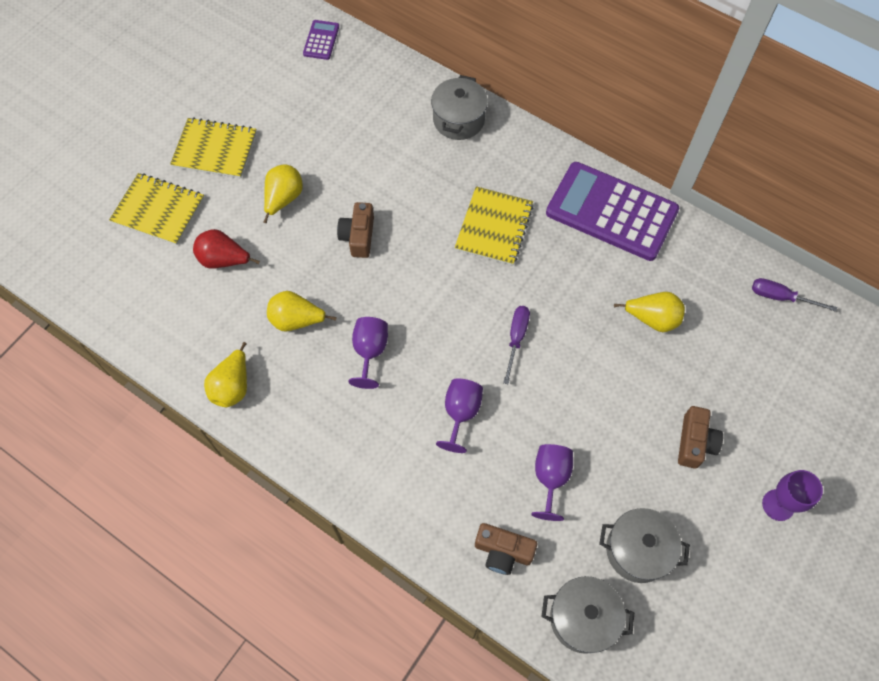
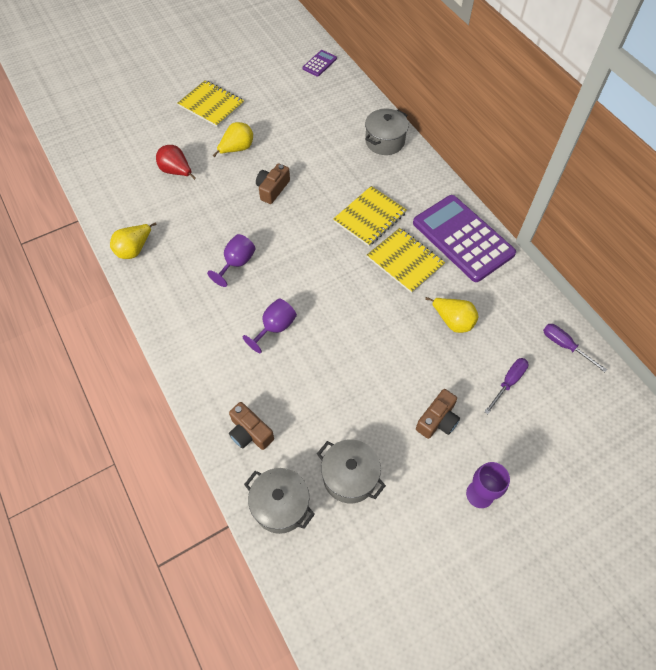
camera: 25 degrees right, 5 degrees down
(158, 210) = (154, 128): yellow notebook -> yellow notebook (405, 261)
(297, 320) = (200, 225): yellow pear -> none
(516, 338) = (343, 295): purple screwdriver -> purple screwdriver (508, 382)
(550, 478) = (313, 398): purple goblet -> none

